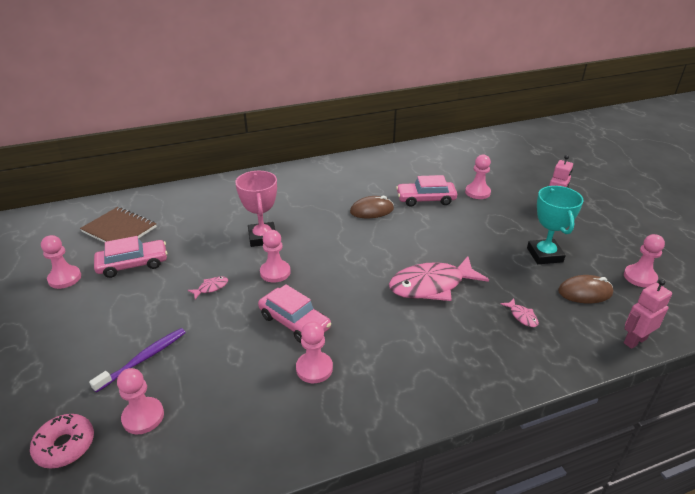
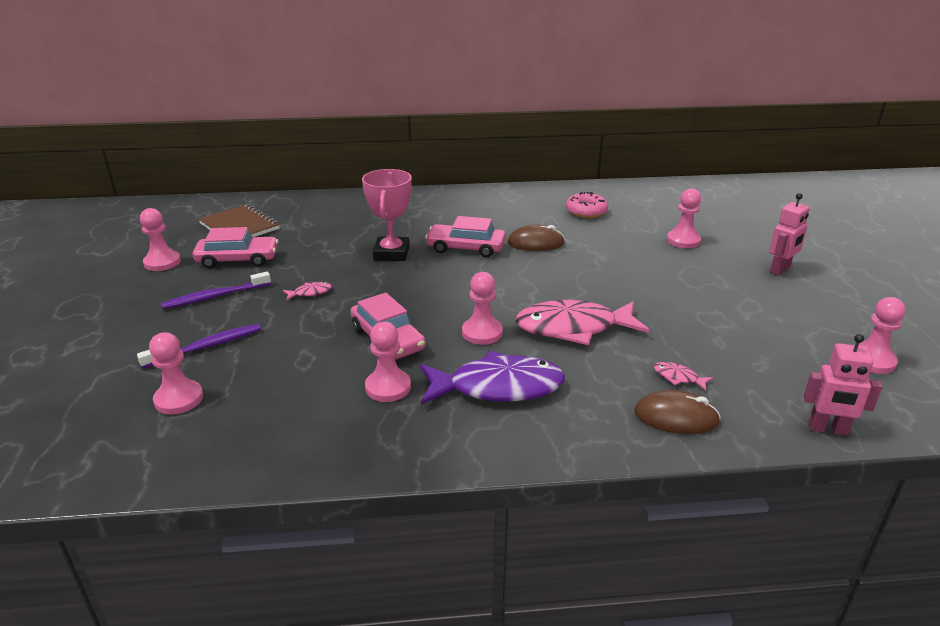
camera: 15 degrees right, 5 degrees down
(65, 446) = (88, 410): pink donut -> pink donut (586, 211)
(129, 306) = (215, 296): none -> purple toothbrush
(275, 272) = (389, 288): pink pawn -> pink pawn (482, 333)
(398, 351) = (498, 387): none -> purple fish
(425, 199) = (610, 239): pink car -> pink car (466, 248)
(522, 316) = (678, 377): pink fish -> pink fish turned 135 degrees clockwise
(544, 255) = (743, 317): turquoise trophy -> none
(585, 292) = (781, 365): brown mouse -> brown mouse (676, 417)
(634, 341) = (827, 429): pink robot -> pink robot turned 150 degrees counterclockwise

